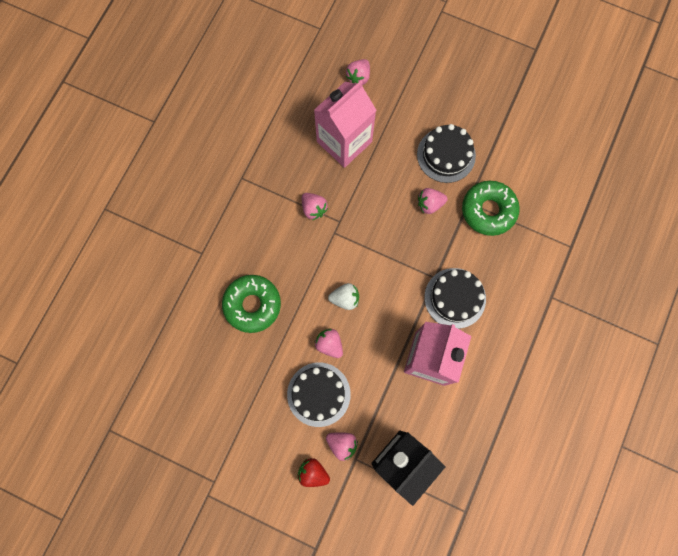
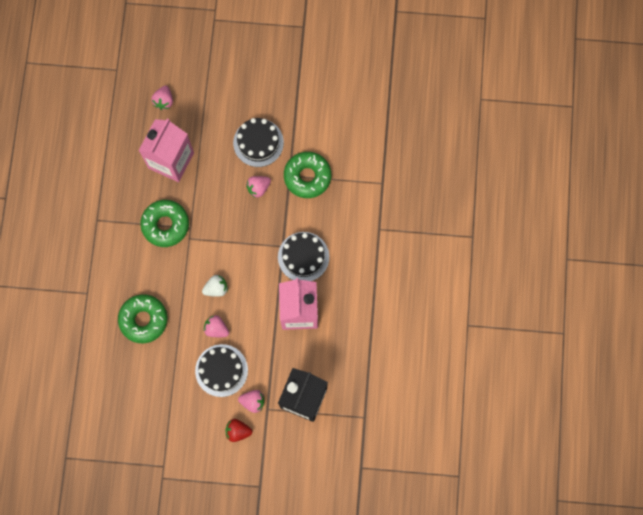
camera: 20 degrees left, 0 degrees up
(314, 209) = (165, 225): pink strawberry -> green donut

